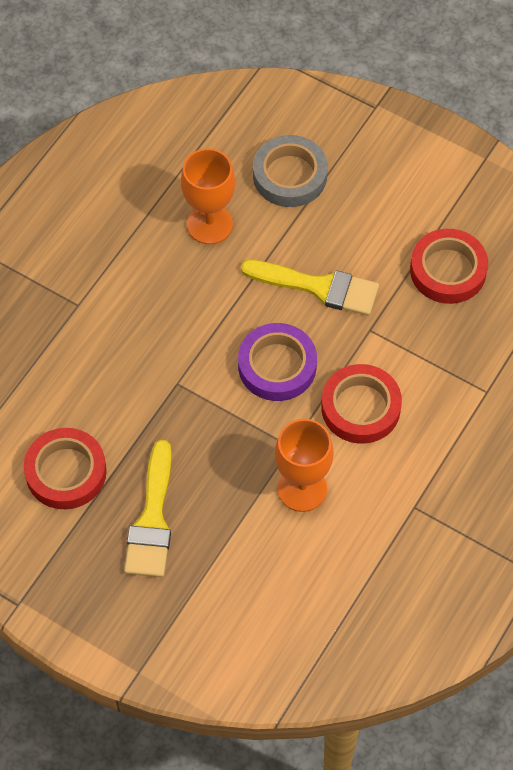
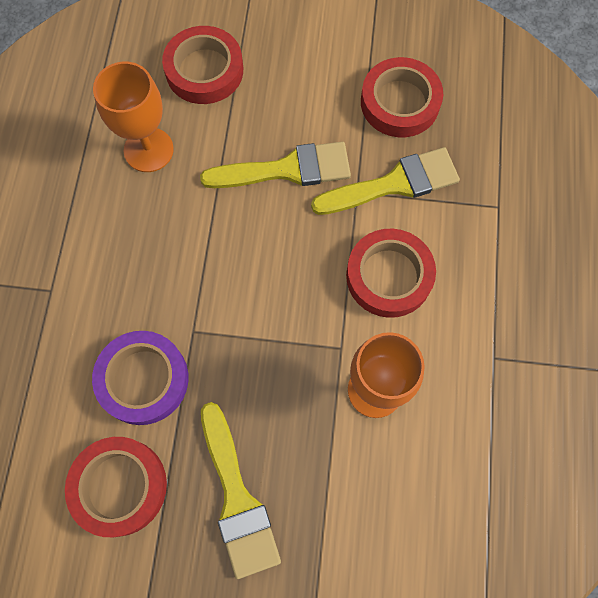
camera: 25 degrees left, 10 degrees up
(277, 366) = (285, 268): purple tape -> purple tape (143, 379)
(290, 175) = (204, 70): grey tape -> red tape
(405, 336) = (394, 184): none -> yellow brush

